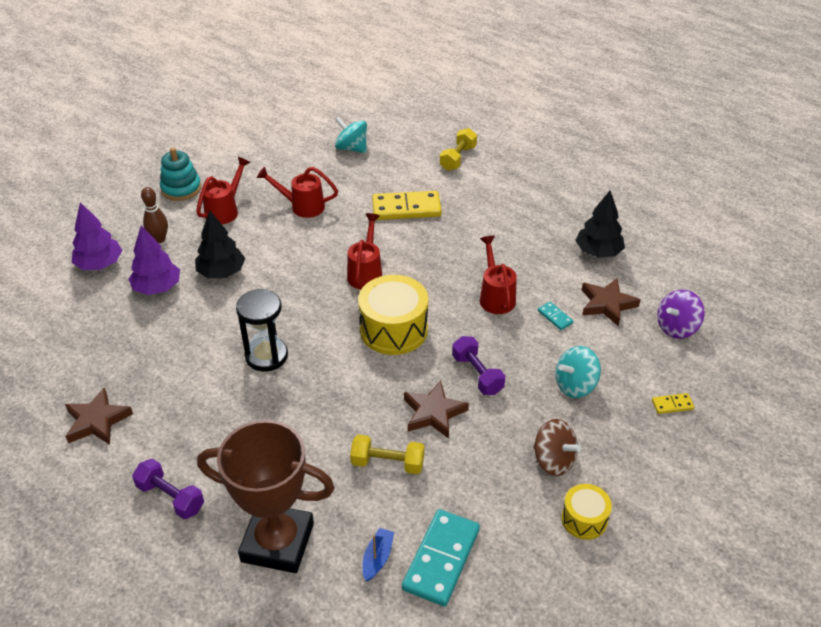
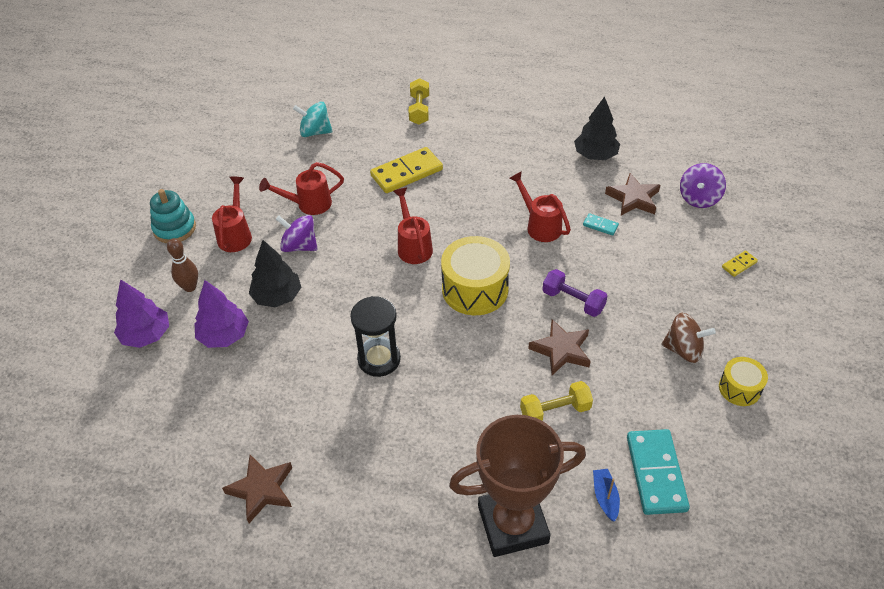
camera: 25 degrees left, 5 degrees up
(171, 497) = (387, 529): purple dumbbell -> none
(269, 238) = (299, 246): none -> purple spinning top
(575, 385) = (656, 278): turquoise spinning top -> none

